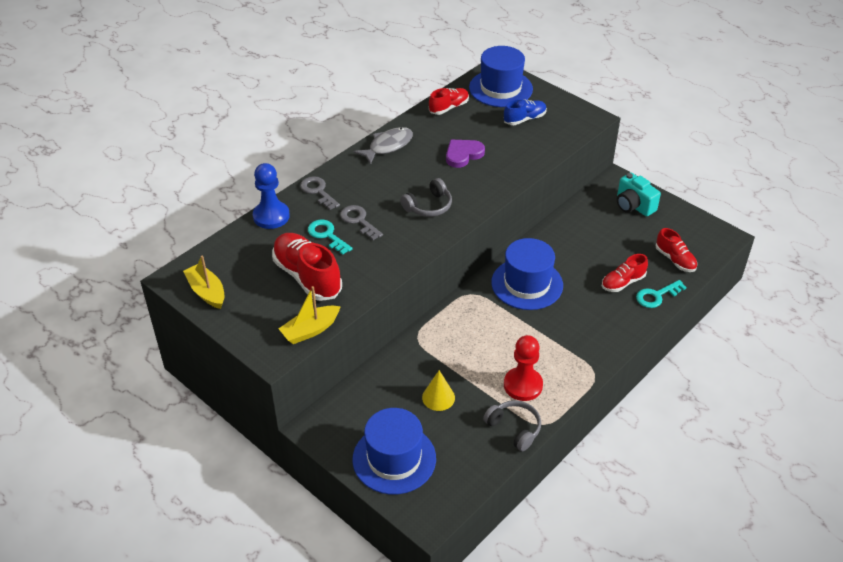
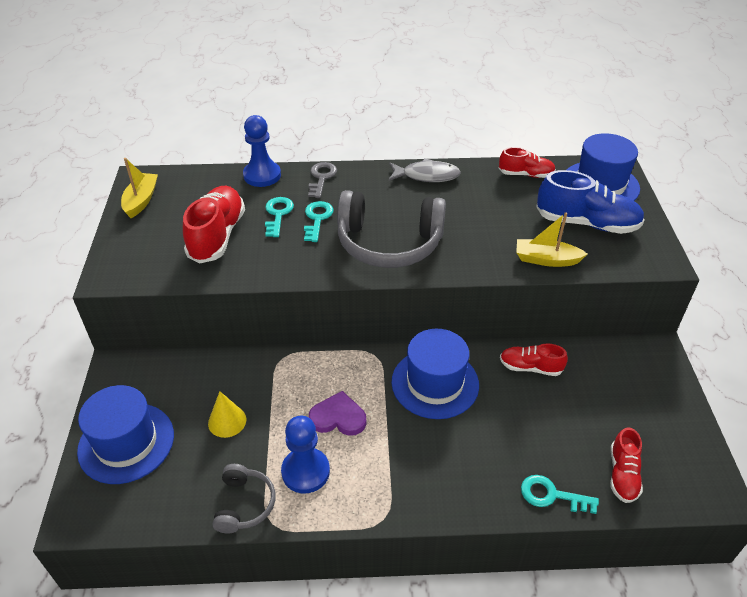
camera: 45 degrees right, 0 degrees up
(310, 330) = (157, 277): yellow boat -> yellow boat (546, 259)
(359, 221) = (317, 219): grey key -> turquoise key
(429, 206) = (389, 243): grey headphones -> grey headphones, size x1.95
(463, 154) = (482, 220): purple heart -> purple heart (338, 417)
(523, 385) = (305, 471): red pawn -> blue pawn
(524, 119) = (586, 223): blue shoe -> blue shoe, size x1.72
(623, 282) = (532, 453): red shoe -> red shoe (530, 367)
(633, 205) = (645, 387): turquoise camera -> none

